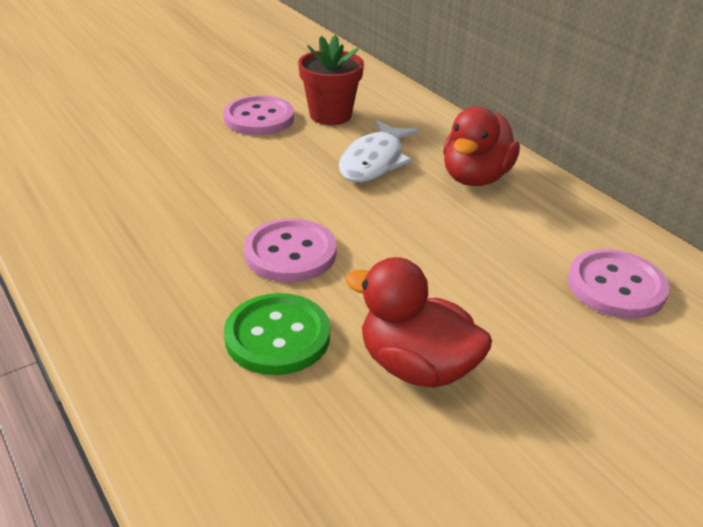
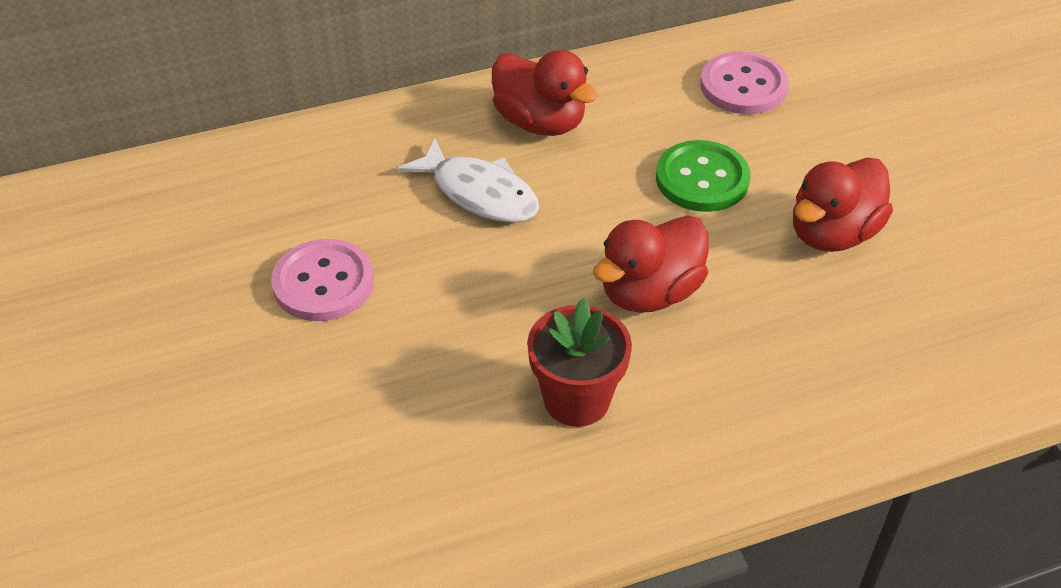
camera: 75 degrees left, 10 degrees up
(277, 336) = (783, 319): green button -> green button (702, 179)
(290, 253) = (650, 292): pink button -> red duck
(330, 115) = (344, 211): red flower pot -> red flower pot (577, 400)

